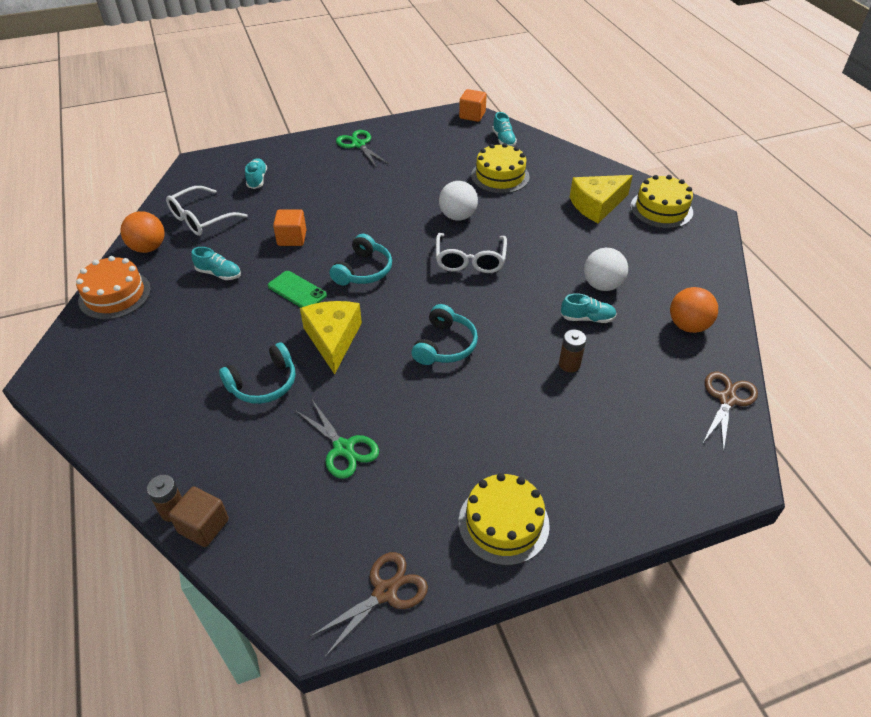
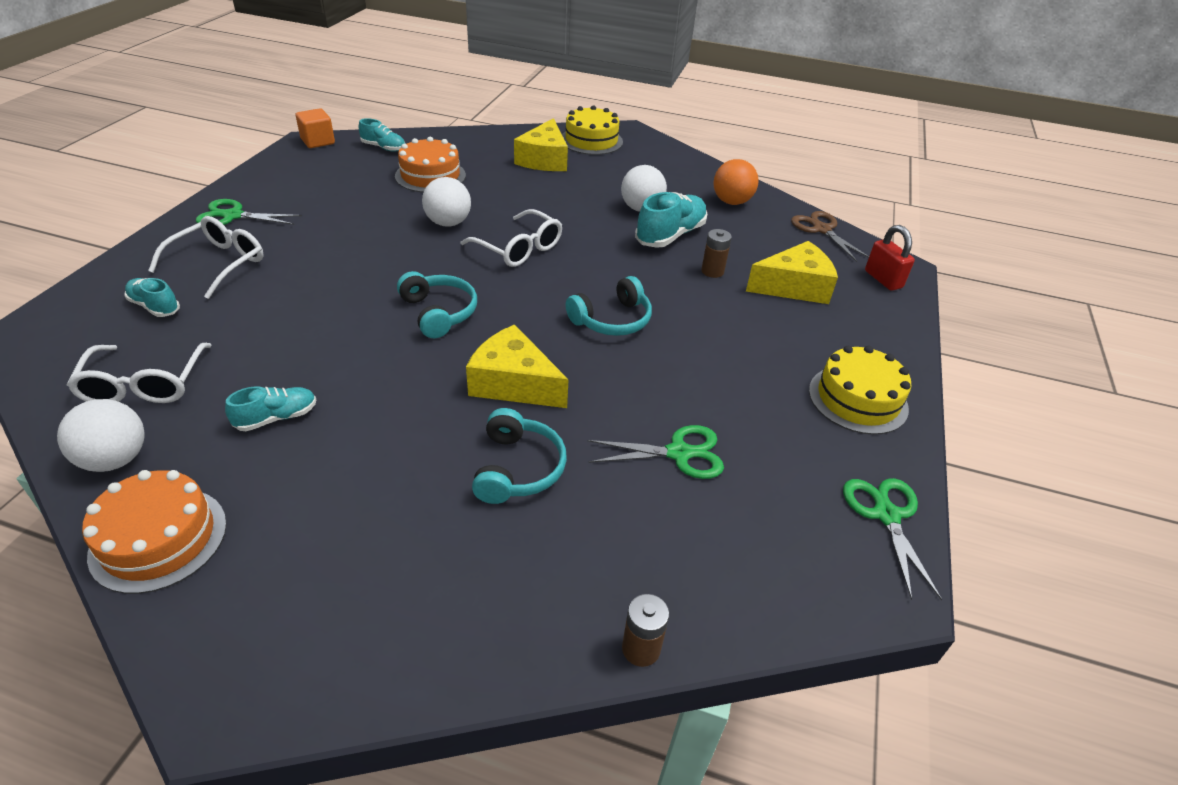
camera: 55 degrees left, 5 degrees down
(148, 248) = (116, 459): orange ball -> white ball
(203, 526) = (690, 627): brown cube -> none
(292, 238) = (308, 333): orange cube -> none
(297, 291) = (402, 371): green phone -> none
(313, 171) = (219, 263): none -> white glasses
(385, 592) = (886, 515): brown scissors -> green scissors
(445, 345) = (612, 320): turquoise headphones -> turquoise headphones turned 90 degrees clockwise
(500, 176) = (430, 175): yellow cake -> orange cake
(587, 318) = (670, 235): turquoise shoe -> turquoise shoe, size x1.69
(610, 420) = (794, 287): none -> yellow cheese
(701, 474) = (883, 279): none -> red padlock

